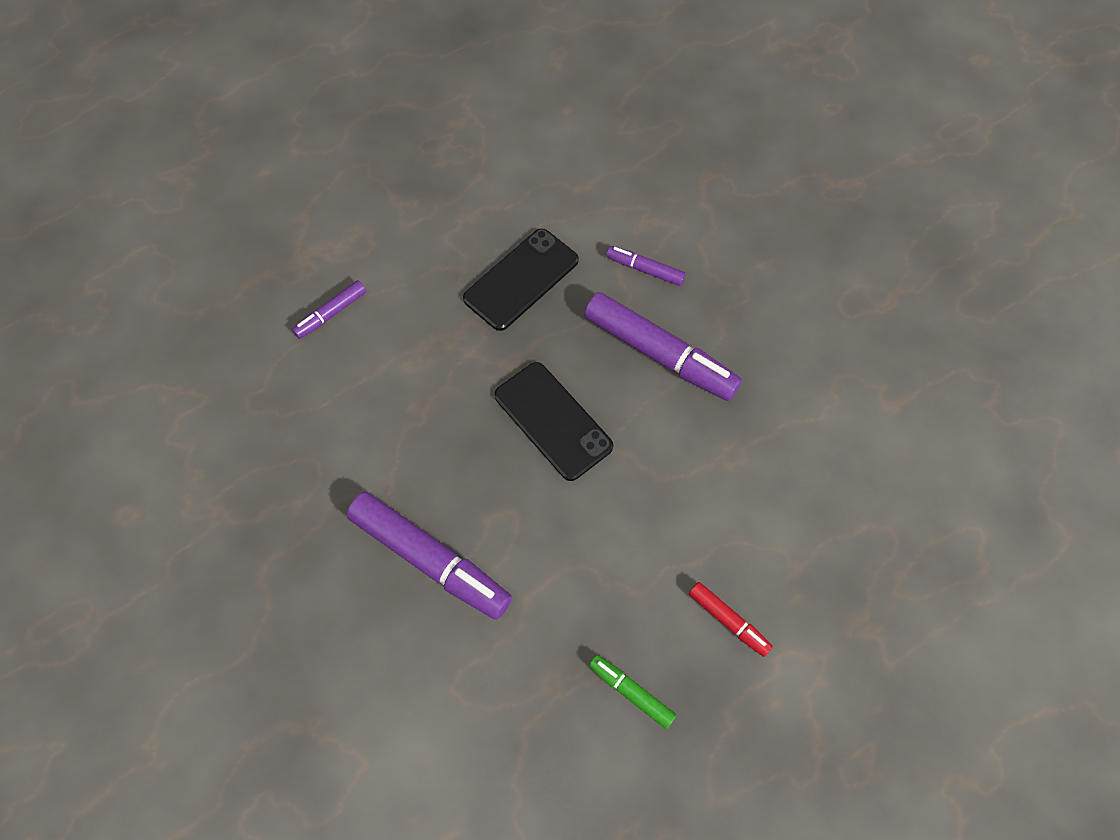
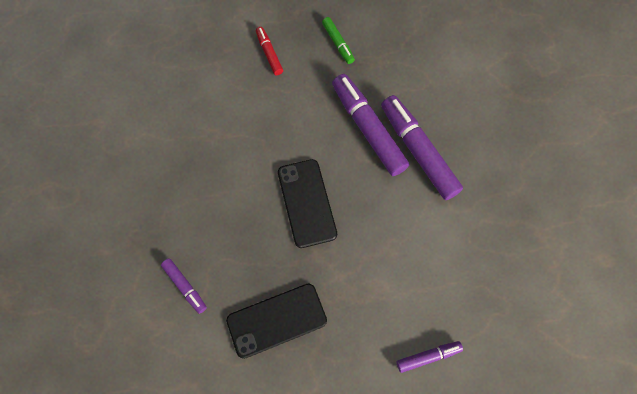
camera: 155 degrees left, 5 degrees up
(659, 354) = (214, 217): purple marker -> purple marker (368, 129)

